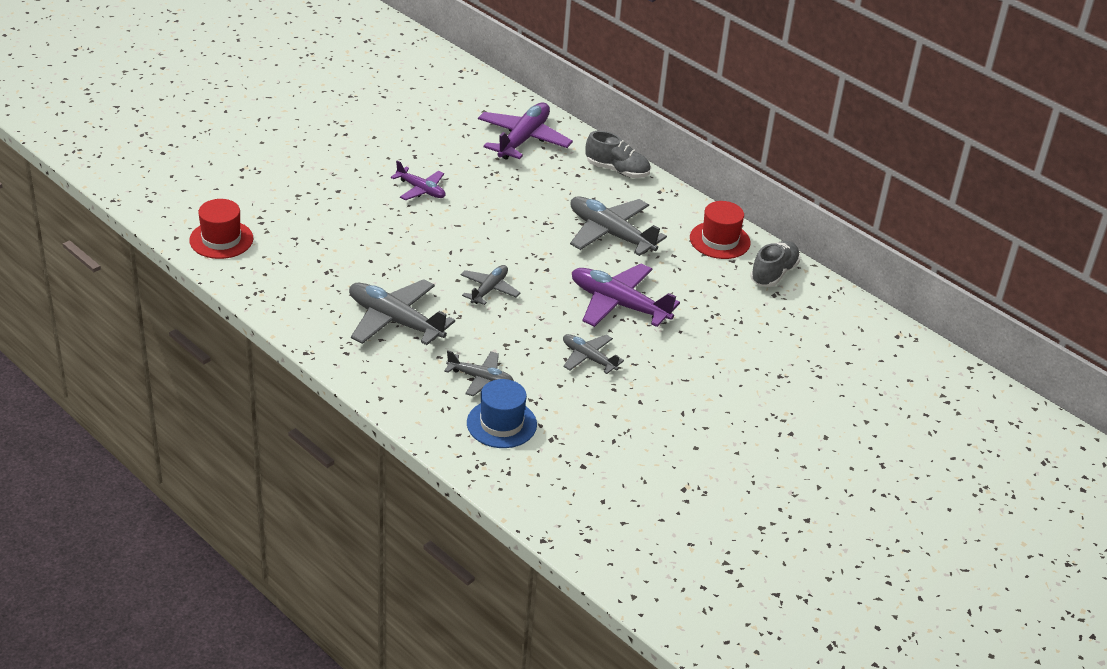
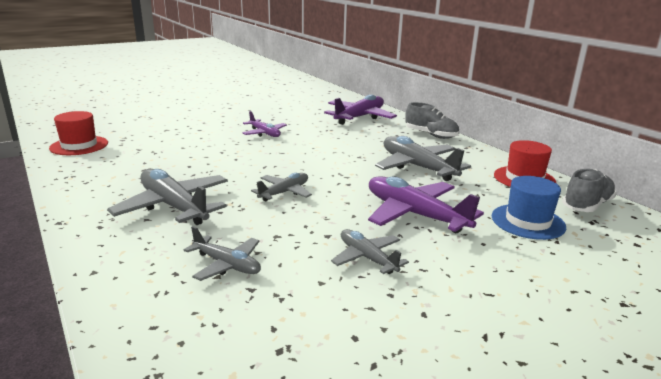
camera: 15 degrees right, 15 degrees down
(501, 424) = (220, 320): blue hat -> blue hat (527, 221)

